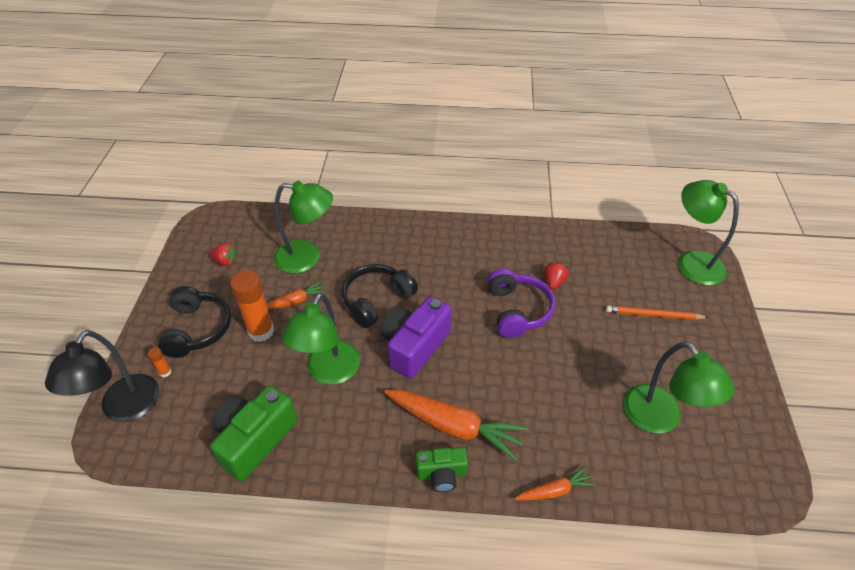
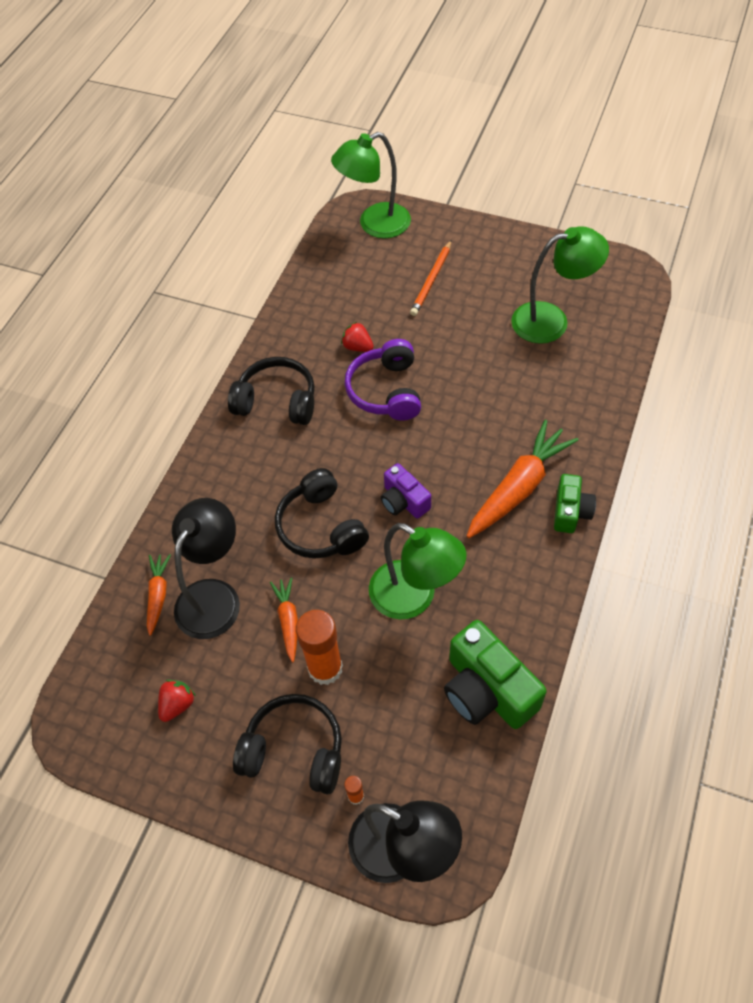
camera: 70 degrees left, 10 degrees up
(307, 257) = (214, 596): green lamp -> black lamp
(414, 346) = (404, 501): purple camera -> purple camera, size x0.59
(479, 248) = (277, 401): none -> black headphones
(517, 310) = (386, 391): purple headphones -> purple headphones turned 105 degrees counterclockwise
(554, 490) = (606, 424): orange carrot -> orange carrot (158, 595)

